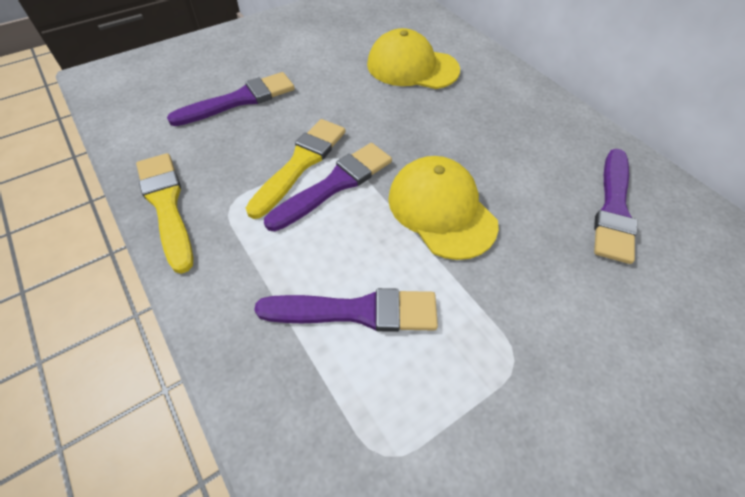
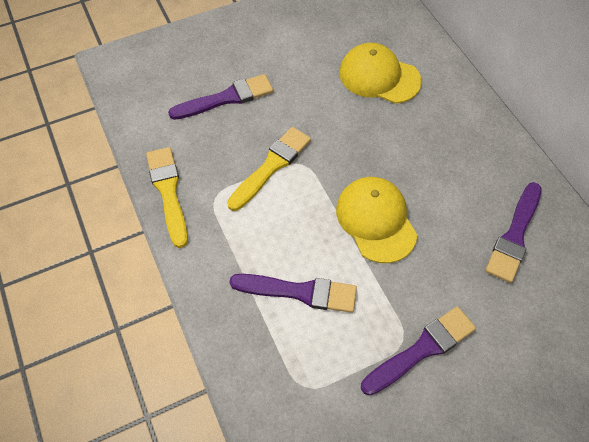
camera: 10 degrees right, 5 degrees up
(335, 184) = (296, 188): purple brush -> purple brush (422, 349)

